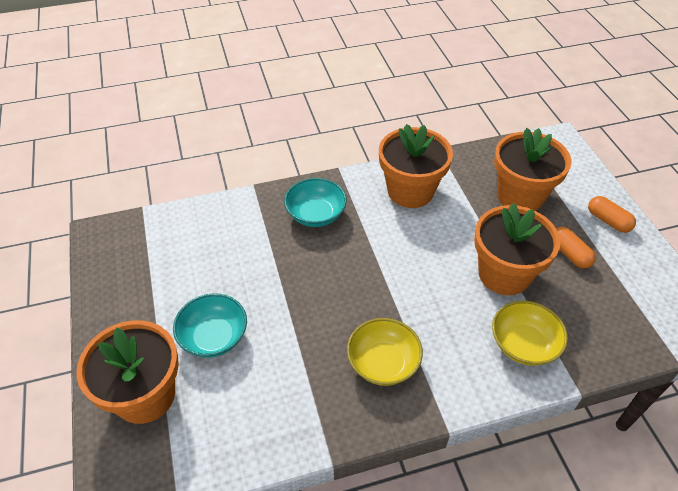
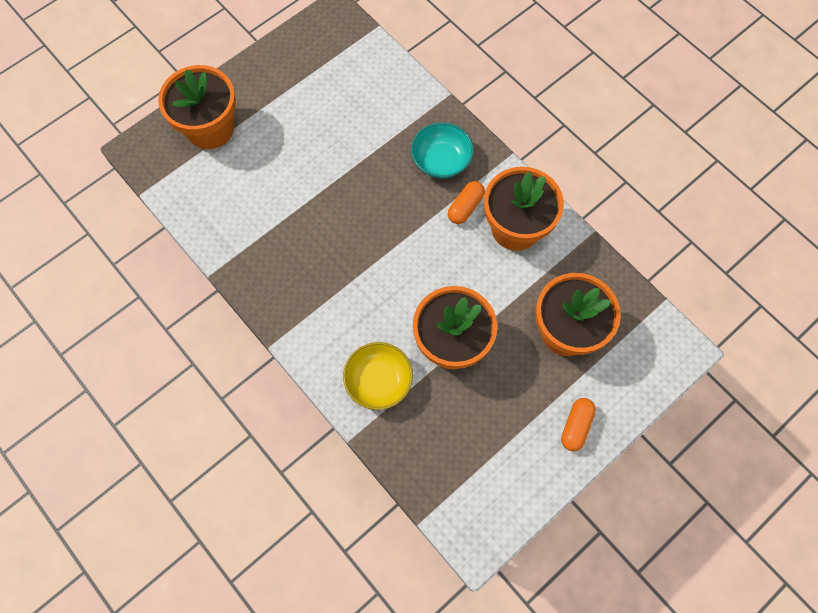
camera: 65 degrees right, 20 degrees up
(214, 337) = (277, 146): turquoise bowl -> none
(383, 363) = (309, 276): yellow bowl -> none
(569, 254) = (508, 397): orange capsule -> orange capsule (465, 207)

